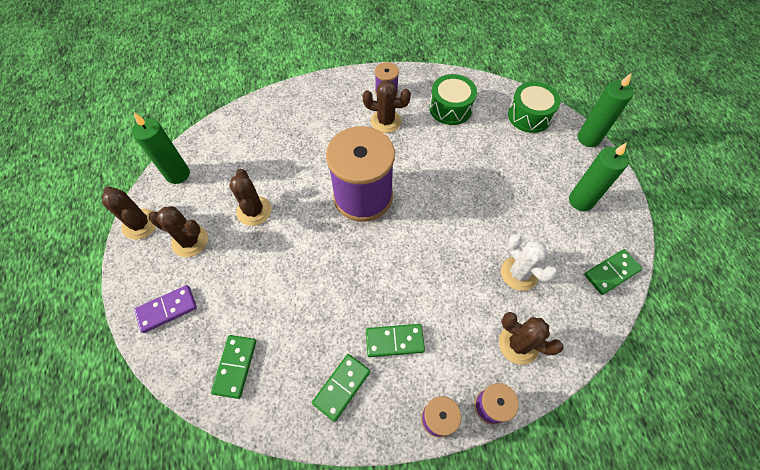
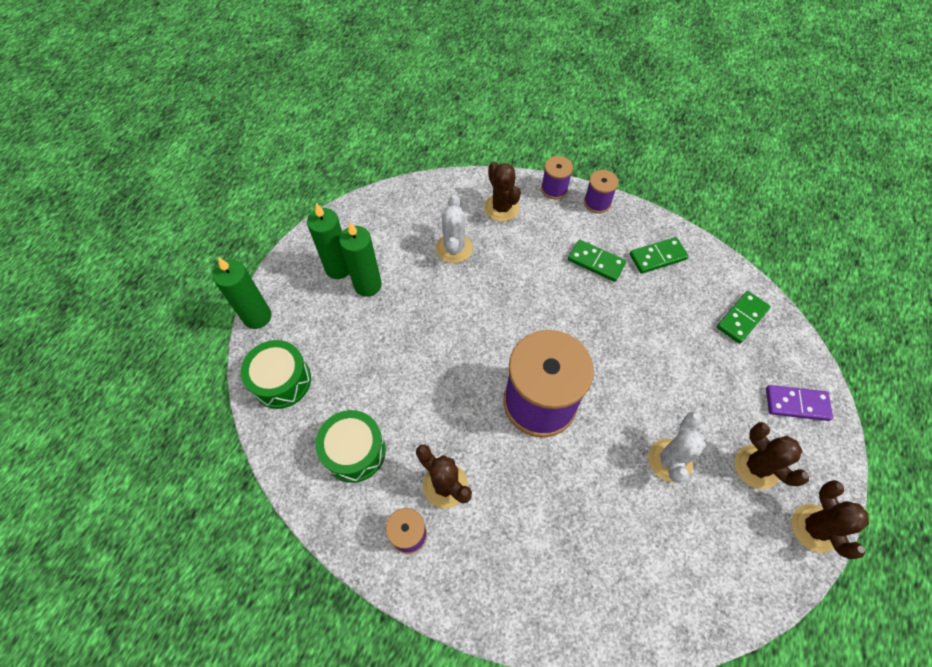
camera: 145 degrees left, 0 degrees up
(178, 174) = (752, 579): green candle -> green candle (367, 285)
(254, 211) = (670, 460): brown cactus -> white cactus
(611, 272) = (382, 207): green domino -> none

